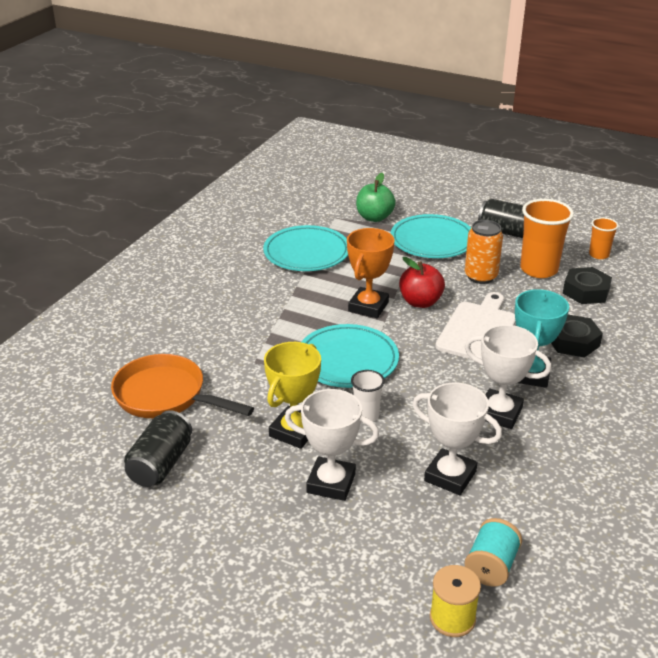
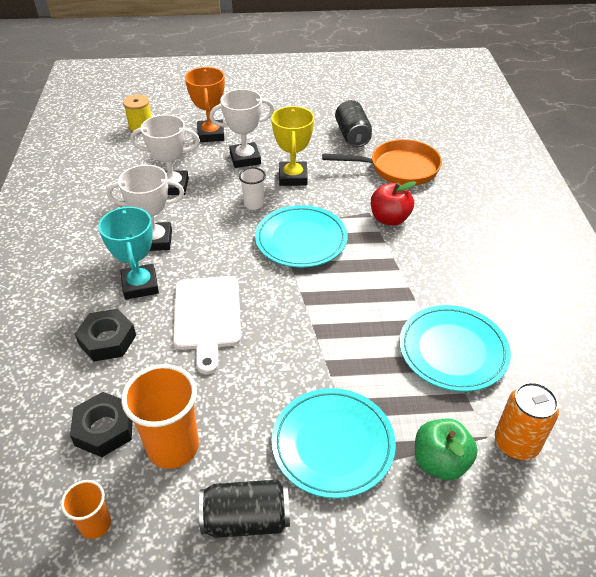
camera: 150 degrees right, 10 degrees up
(368, 307) = (327, 302): orange trophy -> orange trophy (211, 134)
(420, 302) = (282, 329): red apple -> red apple (389, 219)
(480, 276) = (239, 399): orange can -> orange can (516, 443)
(491, 566) = (128, 152): turquoise spool -> none

